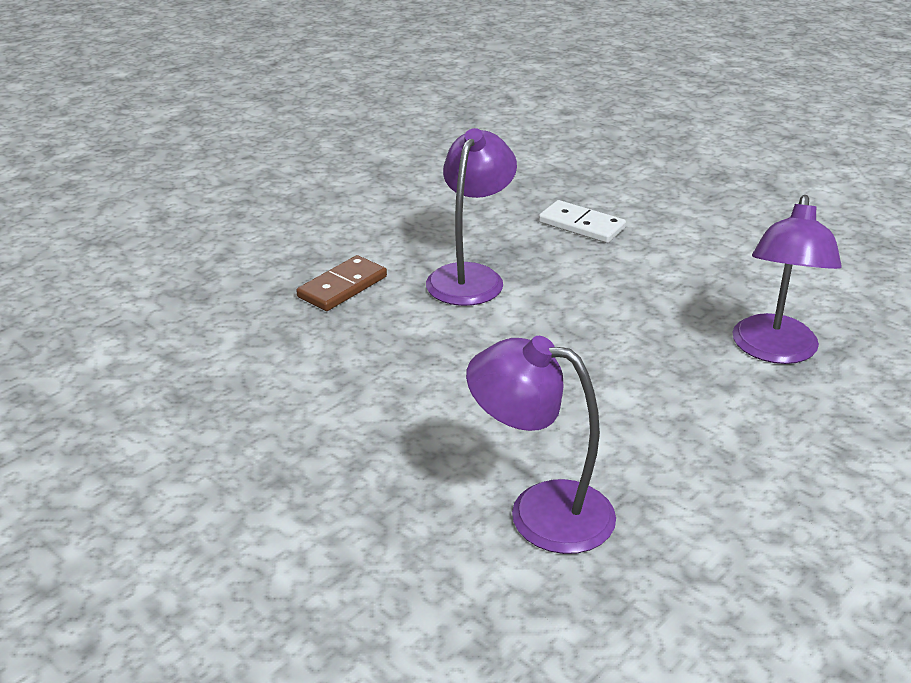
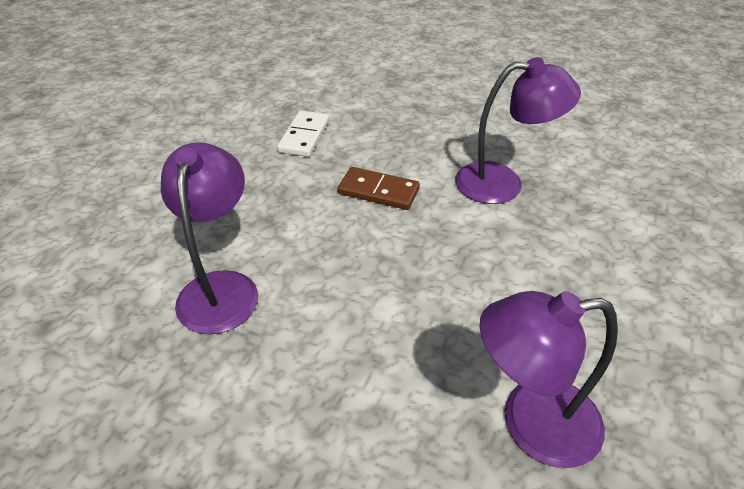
camera: 70 degrees right, 10 degrees up
(342, 287) = (441, 129): brown domino -> brown domino (378, 191)
(581, 225) = (647, 229): white domino -> white domino (304, 136)

